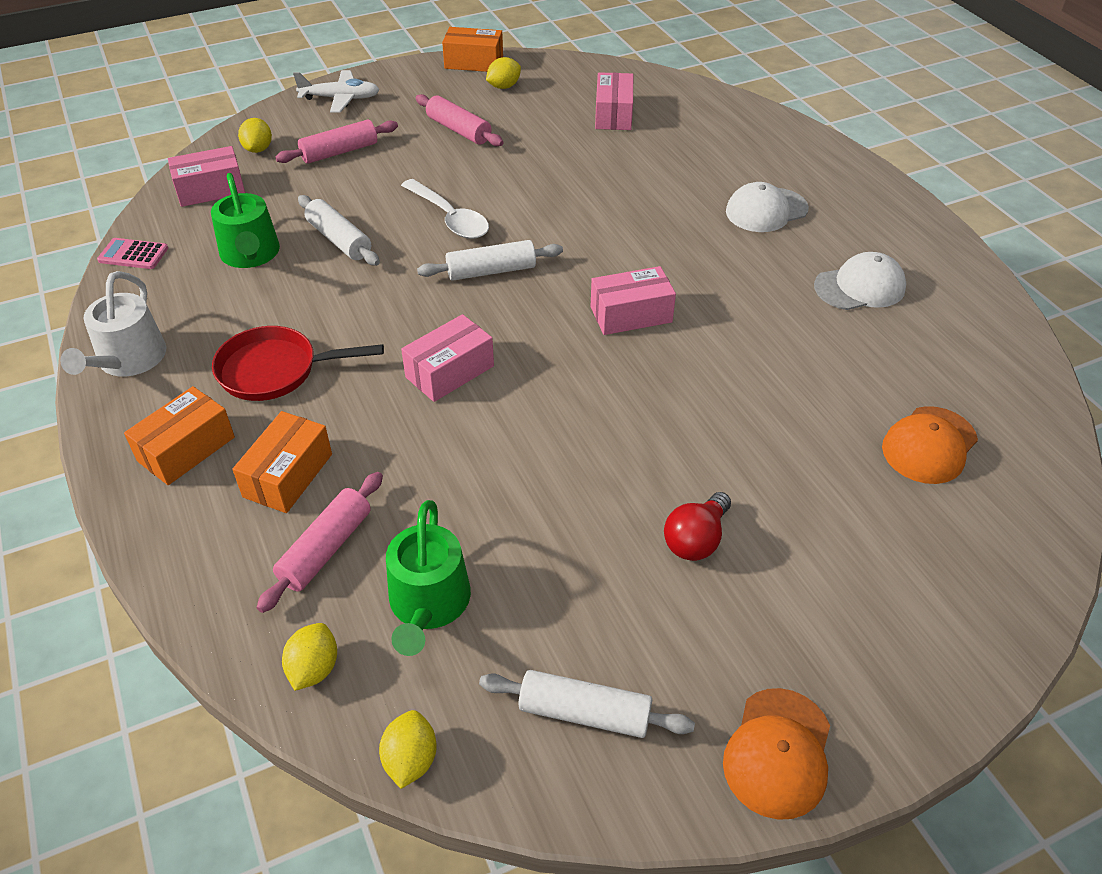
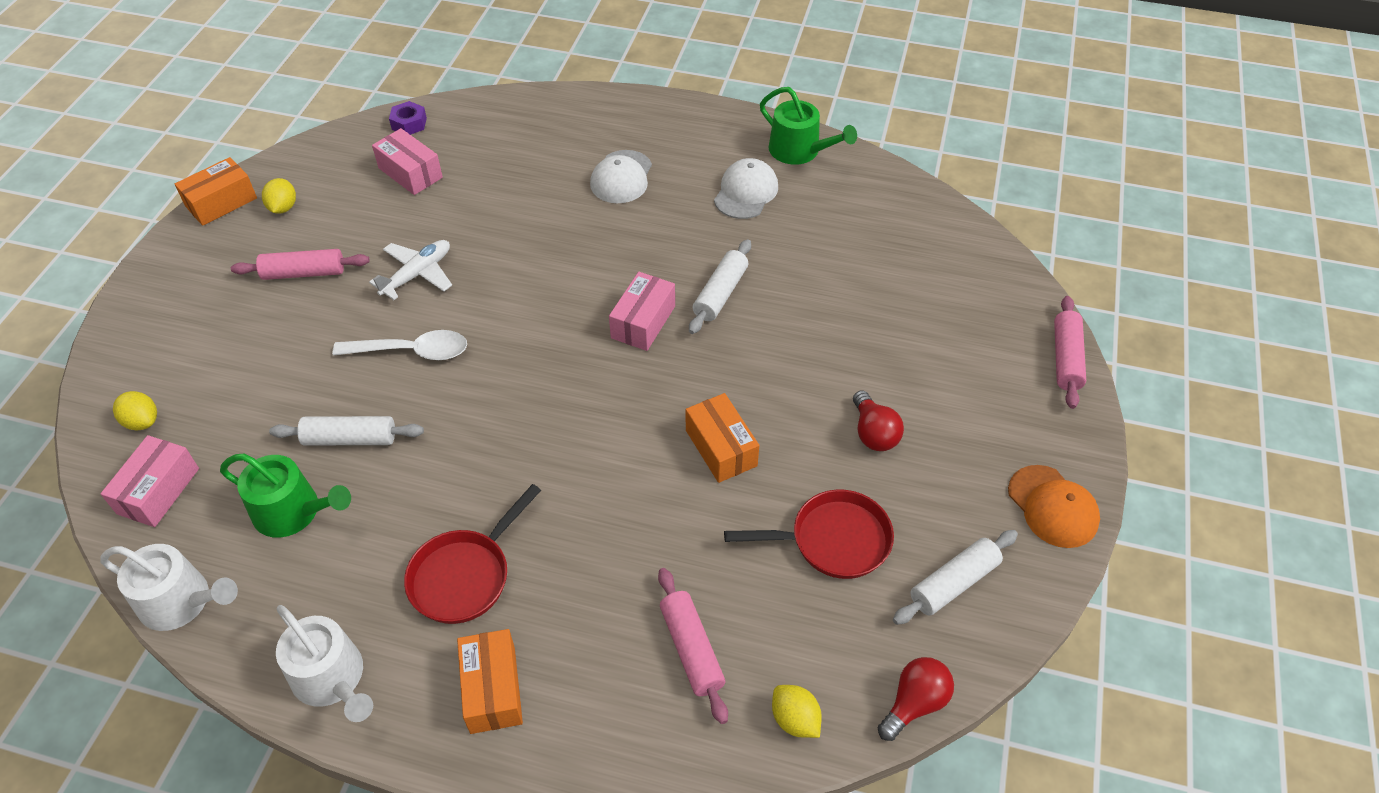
camera: 50 degrees left, 5 degrees up
(133, 254) = (182, 601): pink calculator -> white watering can
(288, 475) = (593, 632): orange box -> orange box (721, 448)
(339, 152) = (227, 367): pink rolling pin -> pink rolling pin (1066, 358)
(340, 99) = (146, 320): white plane -> white plane (417, 274)
(410, 760) = (914, 703): yellow lemon -> red light bulb
(428, 604) = (797, 615): green watering can -> green watering can (799, 151)
(449, 371) = (588, 463): pink box -> none
(491, 271) = (505, 367): white rolling pin -> white rolling pin (720, 294)
(537, 582) = (833, 540): none -> red pan
(659, 85) = (409, 123): none -> purple nut
(929, 445) = (904, 268): orange cap -> none

